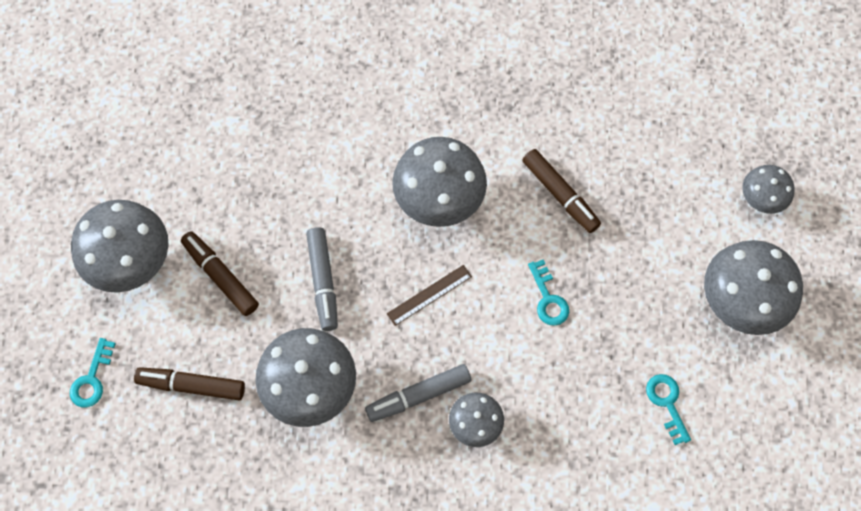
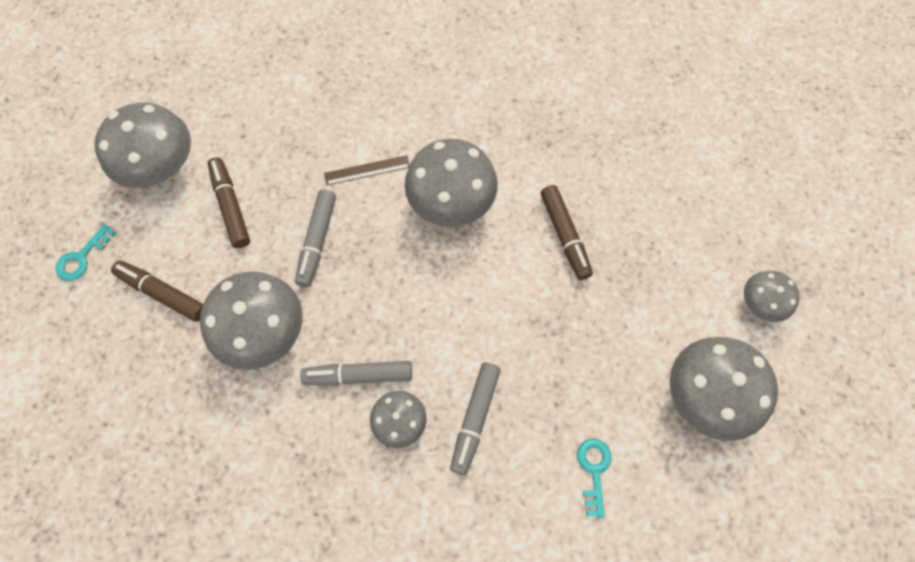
camera: 20 degrees right, 0 degrees up
(429, 295) = (407, 286): brown ruler -> brown ruler (367, 170)
(542, 396) = (474, 419): none -> grey marker
(548, 298) = (516, 327): turquoise key -> none

